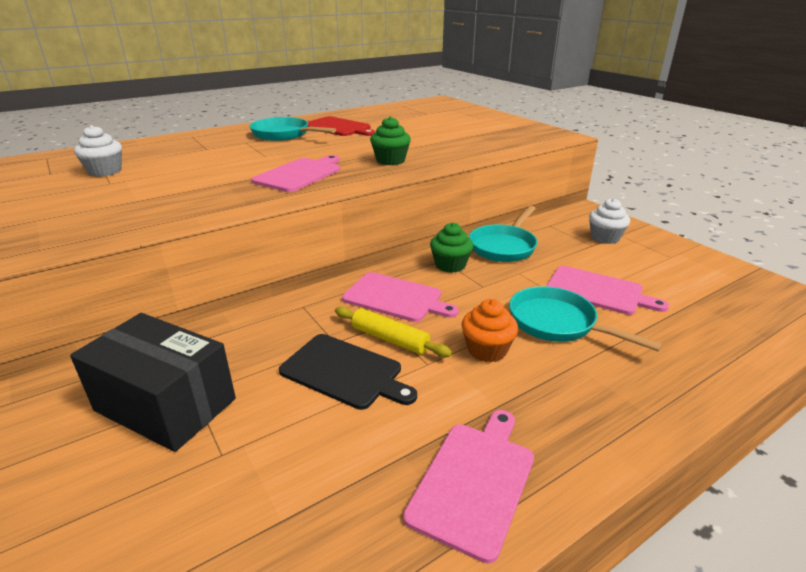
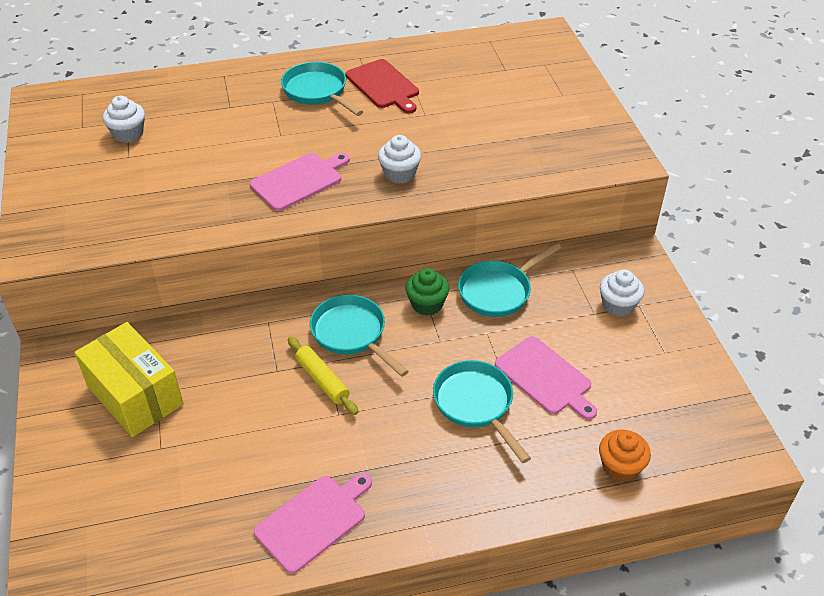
camera: 20 degrees right, 15 degrees up
(165, 404) = (135, 395): black box -> yellow box
(344, 372) = (271, 403): black cutting board -> none
(390, 160) = (399, 174): green cupcake -> white cupcake
(396, 298) = (352, 334): pink cutting board -> turquoise pan
(487, 350) = (395, 415): orange cupcake -> orange cupcake (620, 467)

